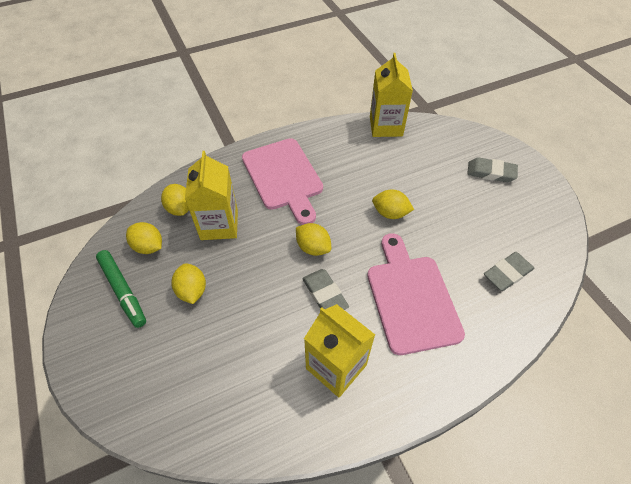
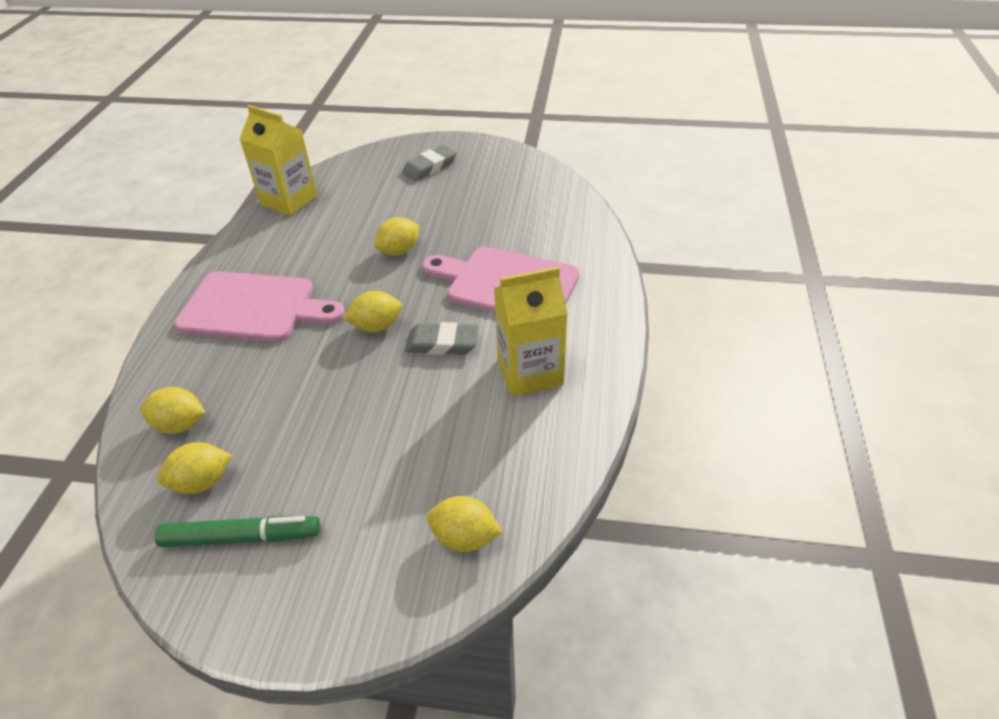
camera: 55 degrees left, 10 degrees down
(192, 291) = (319, 460): yellow lemon -> yellow lemon (464, 538)
(219, 224) = (252, 394): yellow carton -> none
(507, 273) = (540, 214): grey eraser -> none

